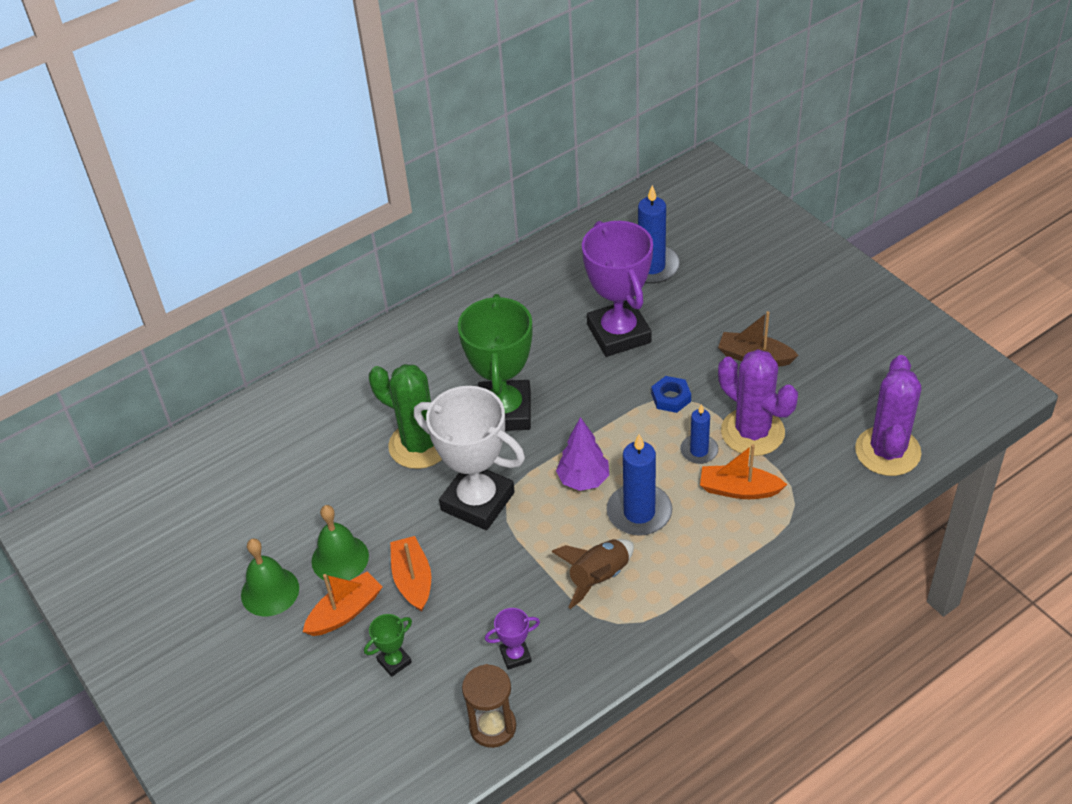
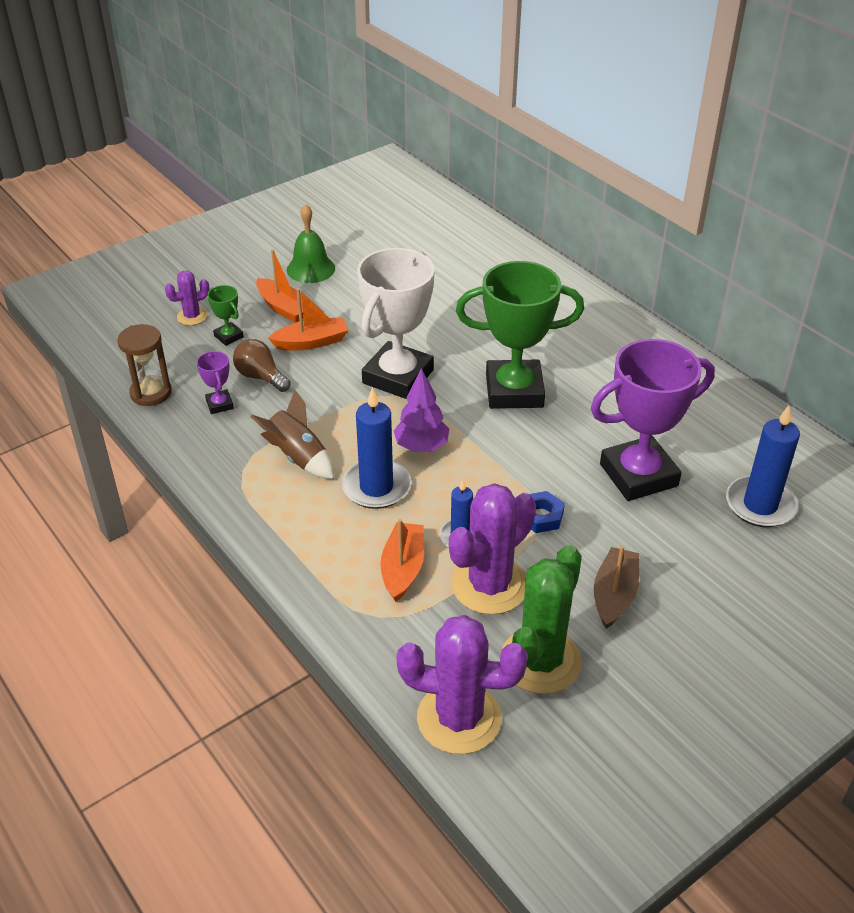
camera: 85 degrees right, 5 degrees down
(340, 558) = (340, 301): green bell -> none
(350, 705) = (192, 316): none -> purple cactus
(420, 445) = (469, 338): green cactus -> green cactus (540, 661)
(470, 622) = (260, 377): none -> brown light bulb

